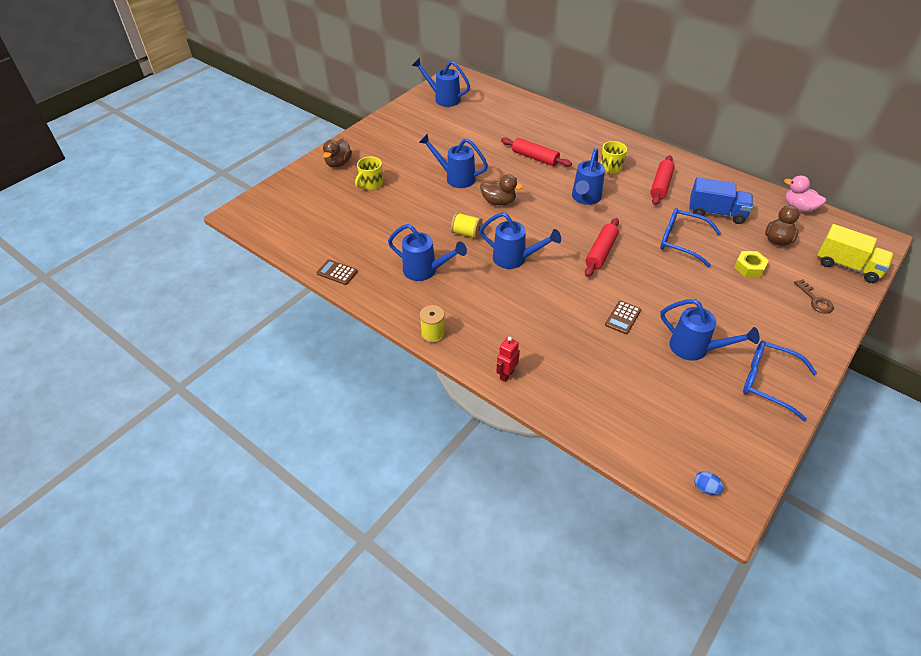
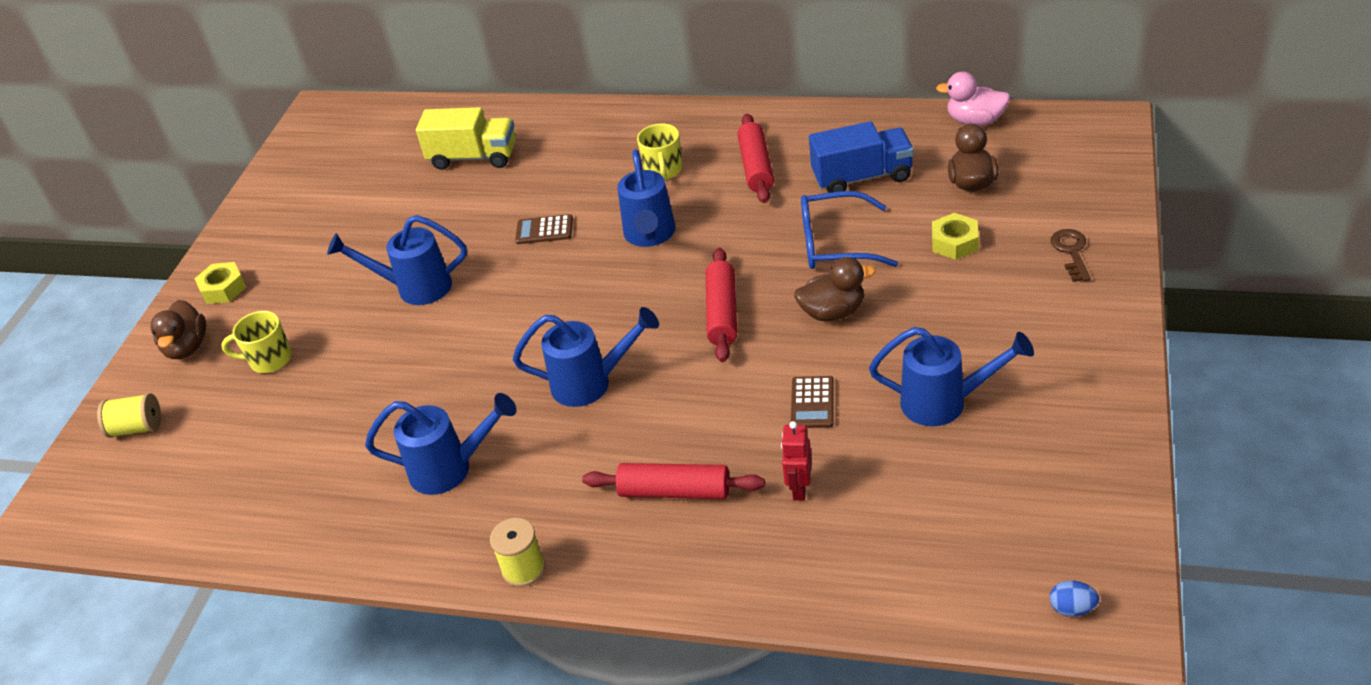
camera: 20 degrees left, 5 degrees down
(337, 272) = (294, 540): brown calculator -> brown calculator (544, 230)
(368, 143) = (223, 288): none -> yellow nut
(371, 184) = (269, 360): yellow mug -> yellow mug turned 75 degrees clockwise
(443, 98) = (317, 160): blue watering can -> none
(466, 233) = (486, 375): yellow spool -> yellow spool (137, 428)
(498, 202) = (511, 299): brown duck -> brown duck (833, 312)
(506, 374) = (682, 579): red robot -> red robot (799, 489)
(535, 158) = (532, 201): red rolling pin -> red rolling pin (674, 491)
(769, 382) = (1074, 405): blue glasses -> none
(815, 300) = (1071, 252): brown key -> brown key turned 135 degrees counterclockwise
(847, 266) = (1088, 182): yellow truck -> yellow truck (473, 157)

